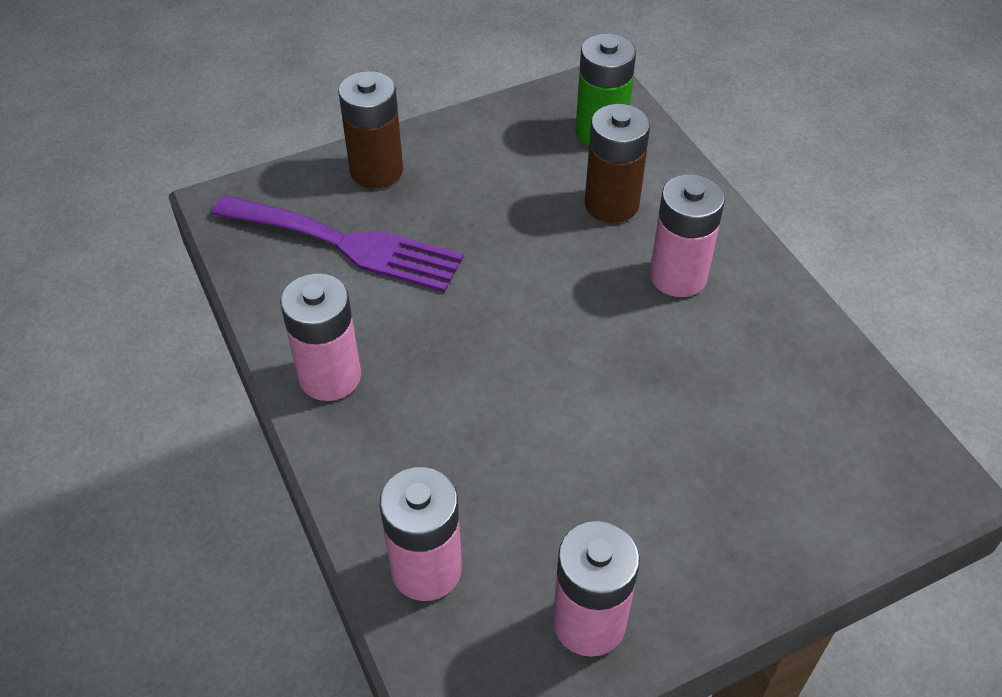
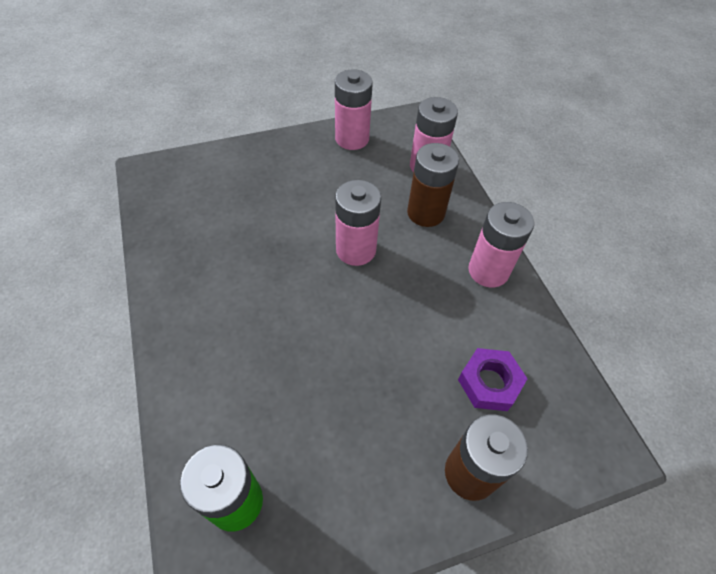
camera: 175 degrees left, 5 degrees up
(347, 244) = (489, 383): purple fork -> purple nut
(611, 204) = (257, 397): brown battery -> brown battery (426, 213)
(678, 276) = (231, 316): pink battery -> pink battery (356, 250)

